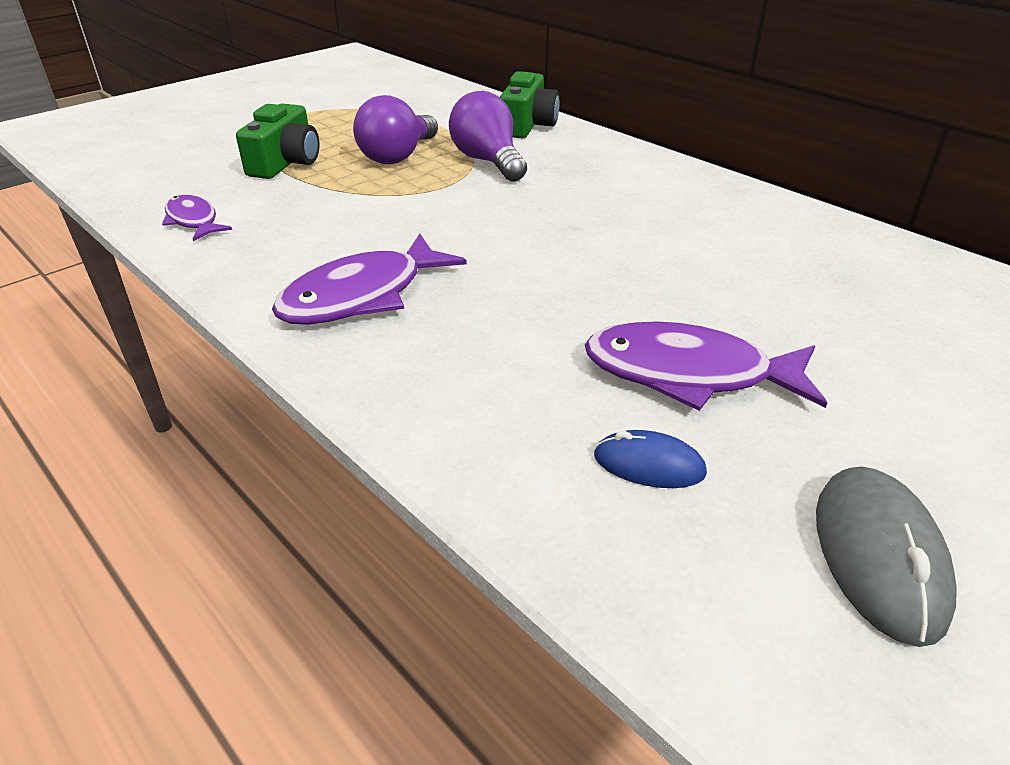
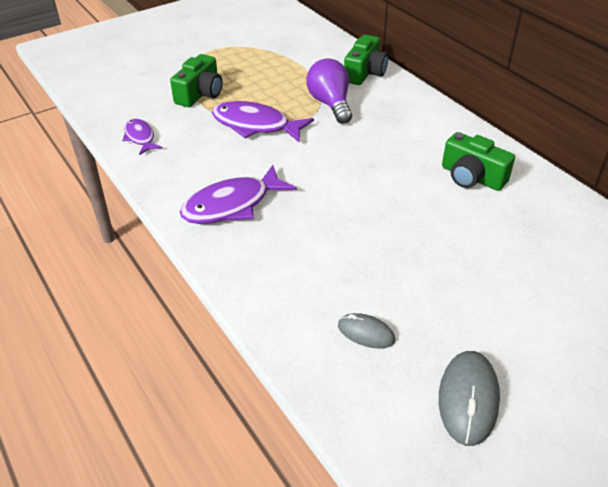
camera: 10 degrees right, 5 degrees up
(398, 156) = (272, 94): purple light bulb -> none
(649, 464) = (366, 333): blue mouse -> grey mouse
(688, 374) = (407, 280): purple fish -> purple fish (255, 125)
(729, 229) = (472, 177): none -> green camera

